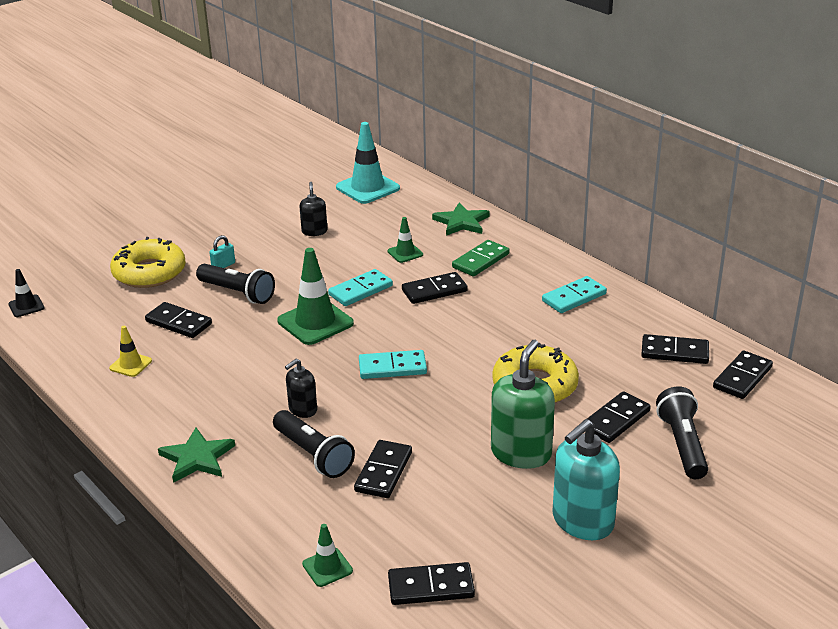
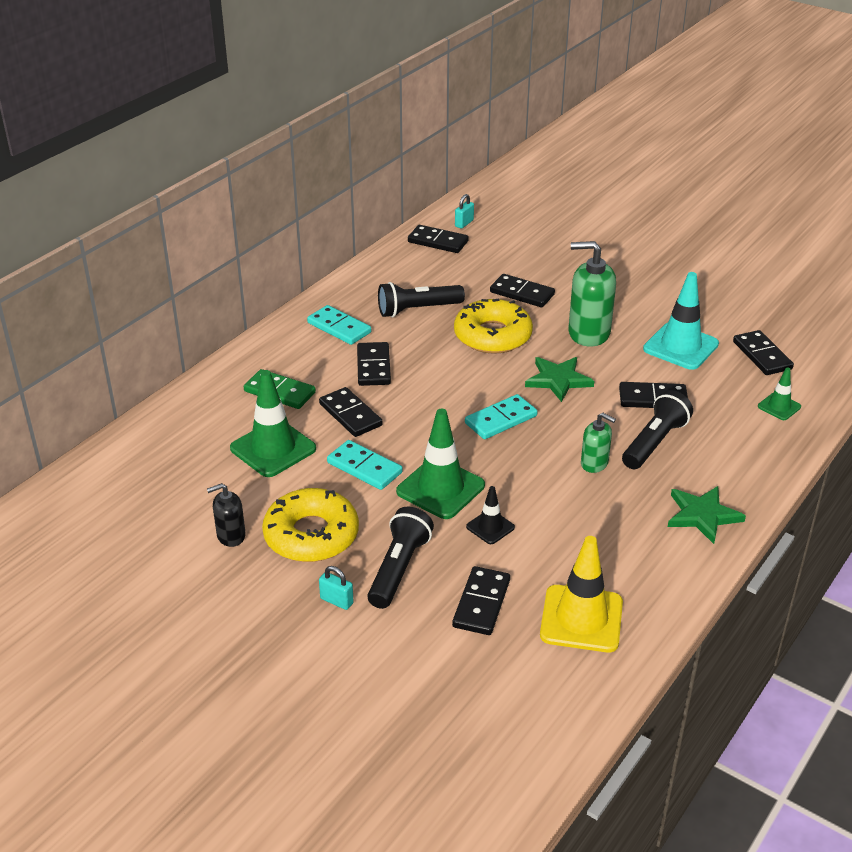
camera: 105 degrees left, 5 degrees up
(26, 306) = (498, 786): black traffic cone -> black traffic cone (490, 527)
(130, 364) = (581, 619): yellow traffic cone -> yellow traffic cone, size x1.92
(149, 272) = (372, 674): yellow donut -> yellow donut (311, 535)
(302, 409) = (594, 463): black soap dispenser -> green soap dispenser
(367, 188) = (101, 511): turquoise traffic cone -> turquoise traffic cone (680, 346)
(392, 367) = (500, 419): turquoise domino -> turquoise domino turned 75 degrees clockwise
(405, 253) = (273, 448): green traffic cone -> green traffic cone, size x1.92
(461, 222) = (192, 417): green star -> green star (558, 380)
(582, 521) = (650, 299): turquoise soap dispenser -> none
(674, 352) = (413, 272): black domino -> black domino (373, 366)
(682, 444) = (538, 264): black flashlight -> black flashlight (417, 310)
(788, 403) = (464, 223): none -> turquoise padlock

